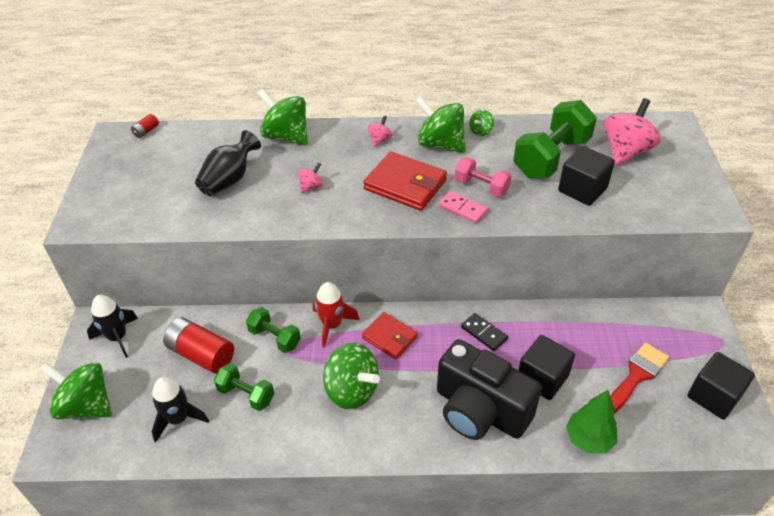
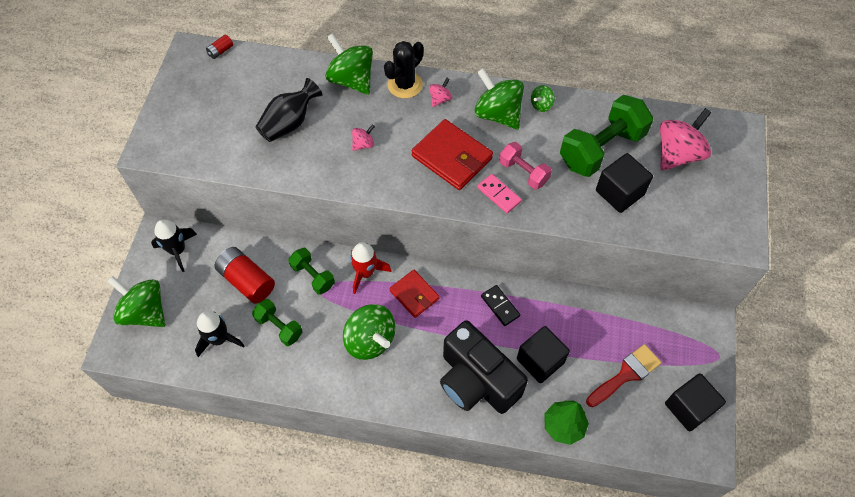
camera: 10 degrees right, 15 degrees up
(341, 133) = (405, 85): none -> black cactus

